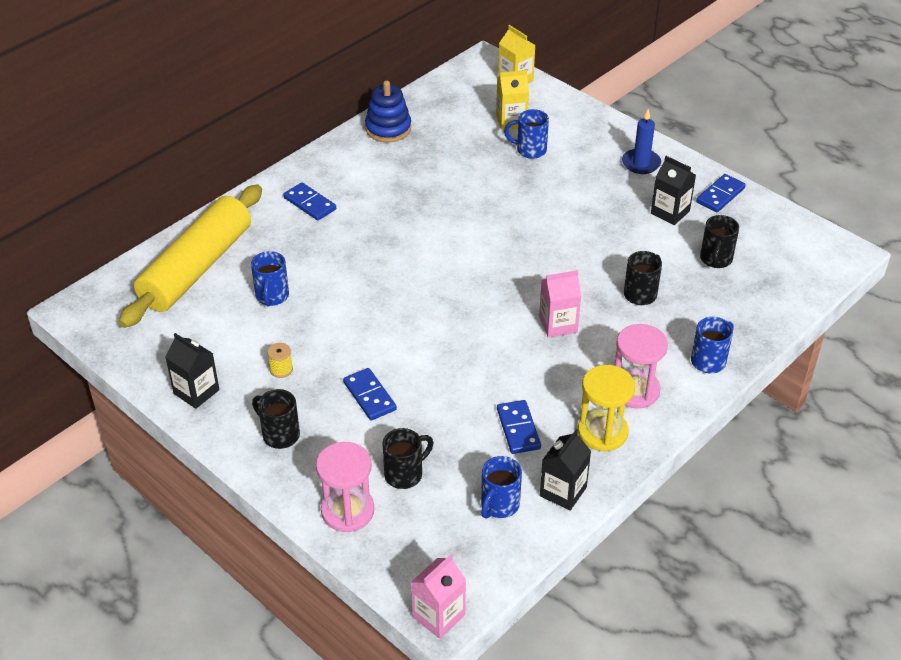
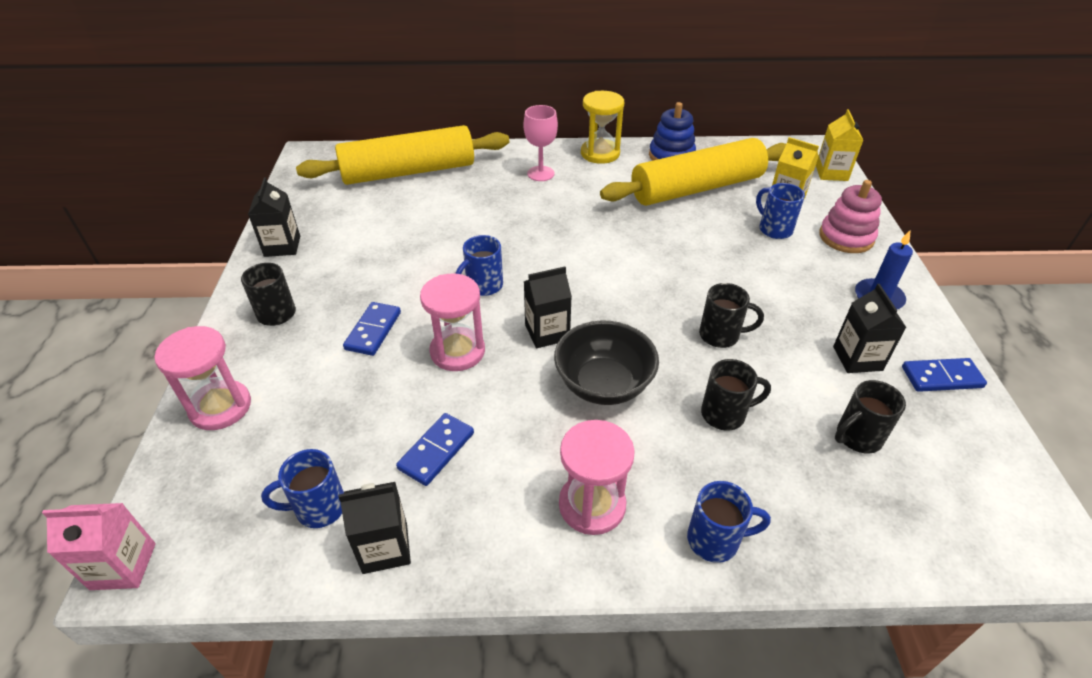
camera: 45 degrees right, 0 degrees up
(272, 297) = (423, 217): blue mug -> blue mug (483, 286)
(281, 369) = (351, 268): yellow spool -> none
(309, 204) = (540, 173): blue domino -> pink goblet
(405, 474) = (299, 413): black mug -> black mug (720, 335)
(441, 147) = (697, 188): none -> yellow rolling pin
(445, 368) = (457, 351): none -> pink hourglass
(483, 317) = (547, 332): none -> black carton
(558, 324) = (603, 384): pink carton -> black bowl
(579, 129) = (846, 237): none -> pink stacking toy
(602, 432) = (503, 520): yellow hourglass -> yellow hourglass (600, 153)

